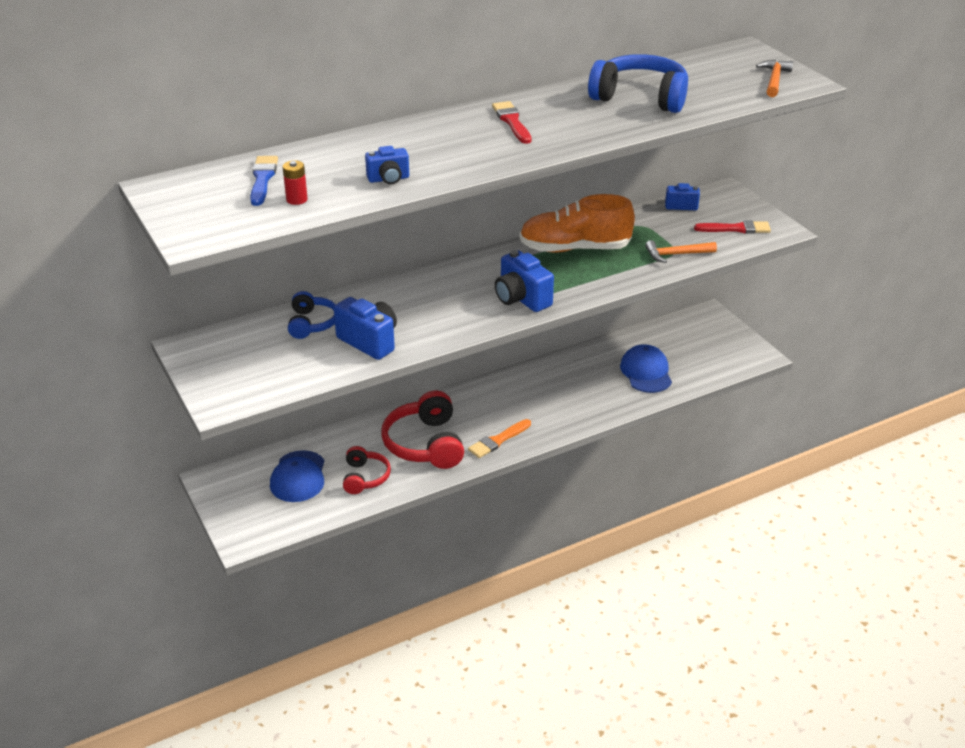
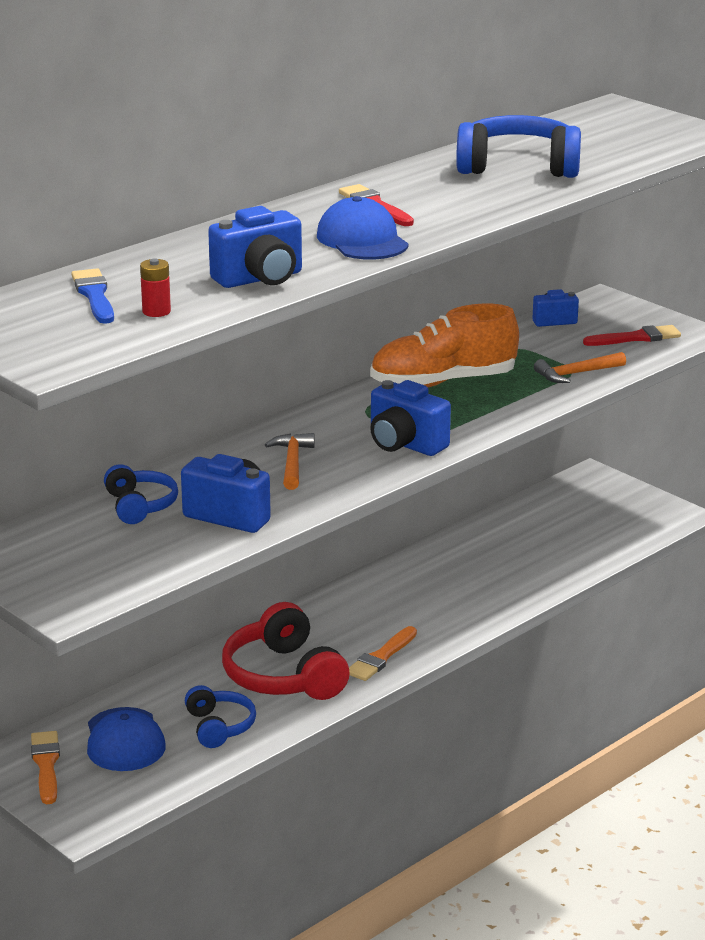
camera: 15 degrees left, 10 degrees down
(239, 487) = (46, 765): none -> orange brush
(365, 477) = (219, 727): red headphones -> blue headphones
(388, 179) = (260, 279): blue camera -> blue camera, size x1.63
(646, 372) = (540, 552): blue cap -> blue cap (362, 240)
(774, 80) = (668, 134): orange hammer -> orange hammer (292, 462)

